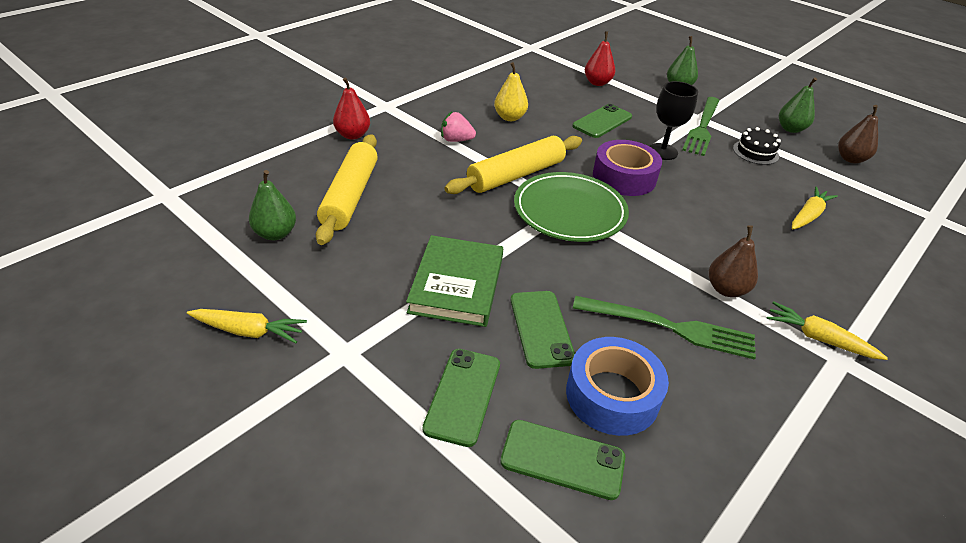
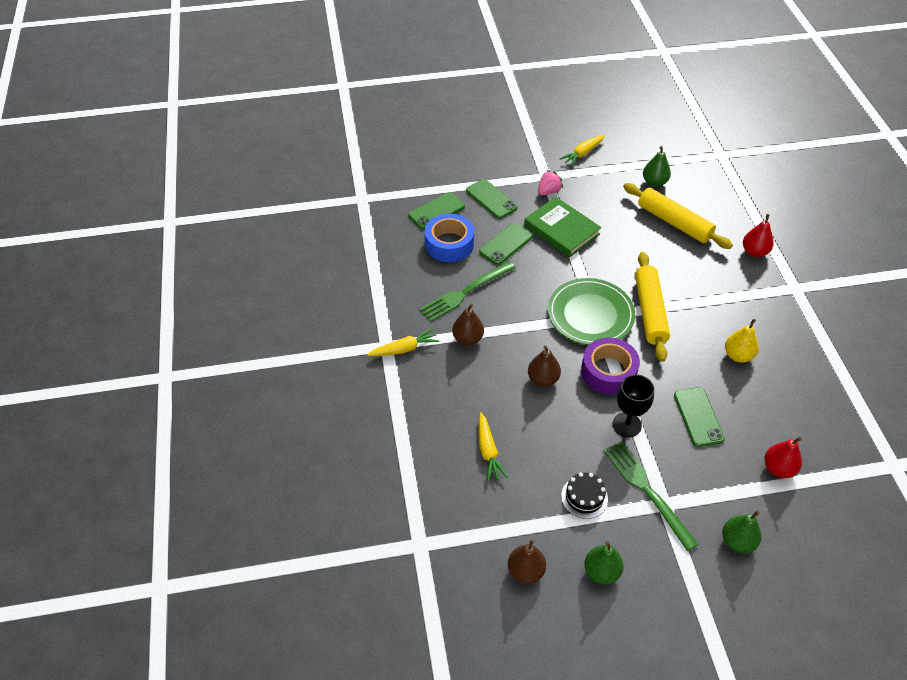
camera: 130 degrees right, 10 degrees up
(456, 140) = (717, 303): pink strawberry -> pink strawberry (548, 191)
(541, 329) = (506, 244): green phone -> green phone turned 75 degrees counterclockwise
(690, 213) = (543, 379): none -> brown pear

